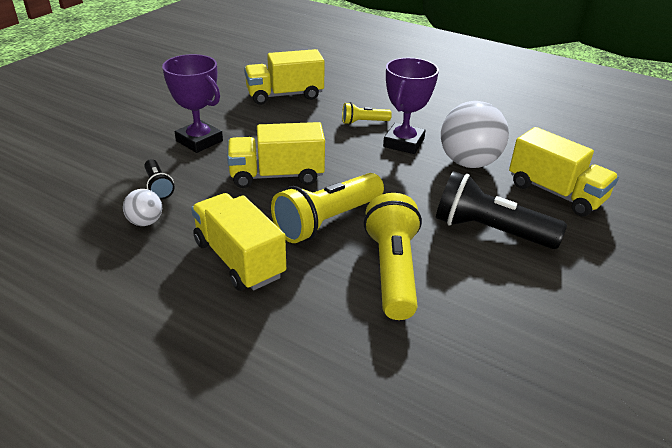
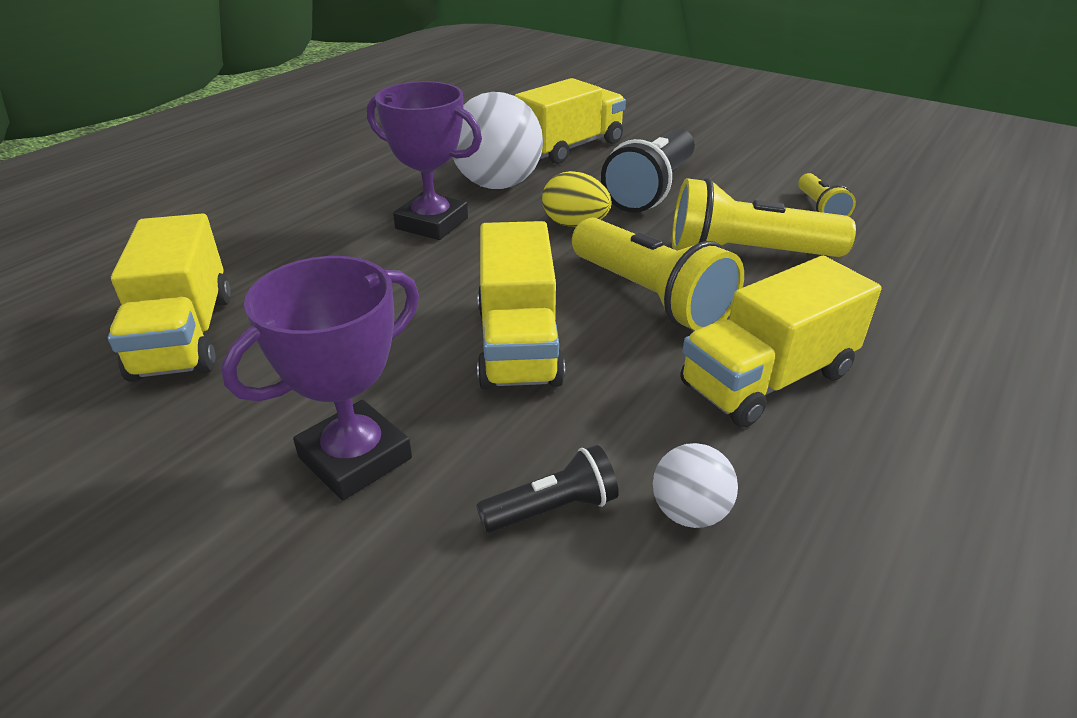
camera: 85 degrees left, 0 degrees up
(363, 122) = (350, 252): yellow flashlight -> yellow flashlight (820, 209)
(417, 194) = (575, 224): none -> yellow egg

